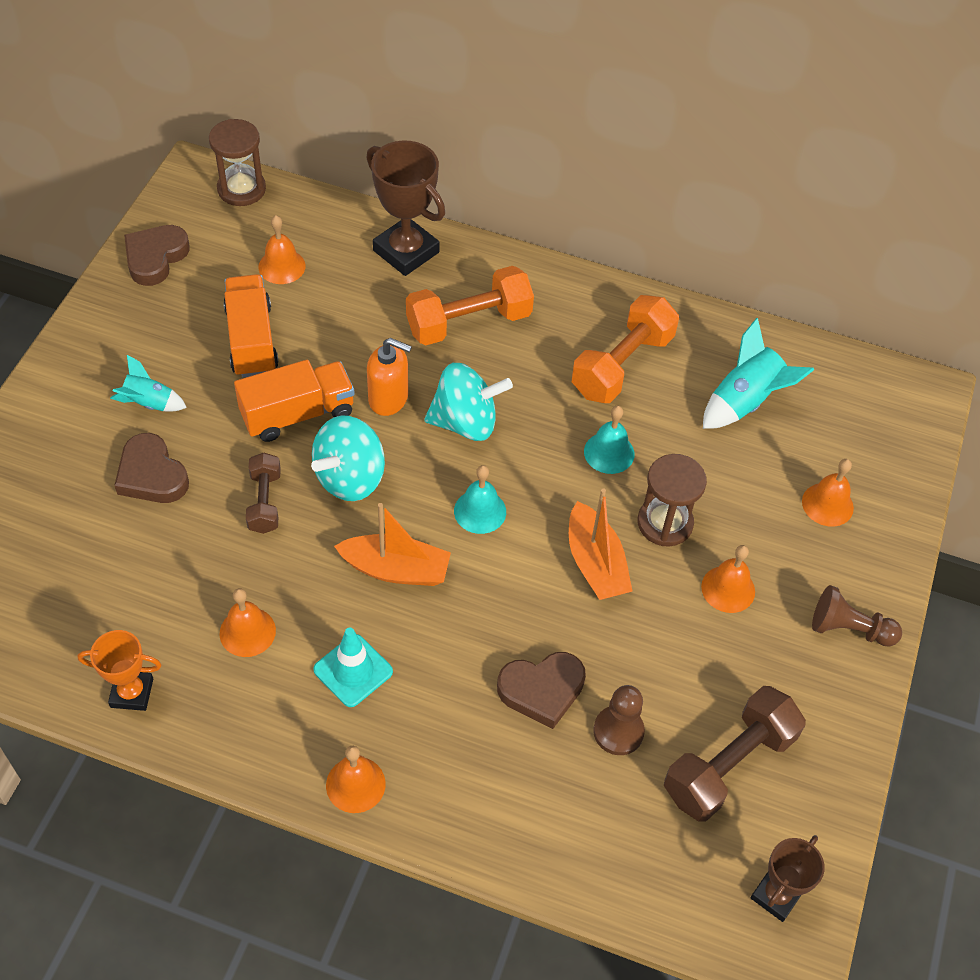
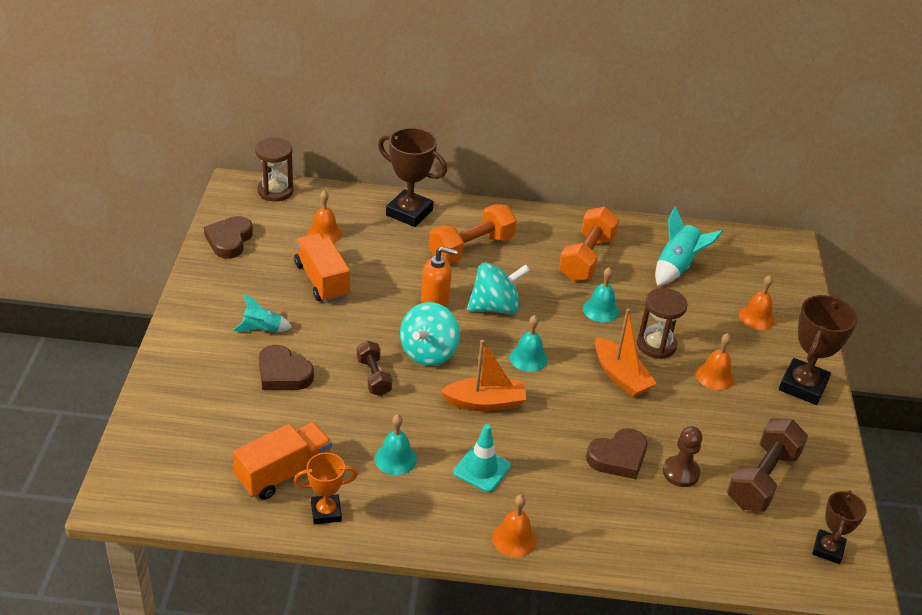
camera: 15 degrees left, 15 degrees down
(247, 632) = (395, 459): orange bell -> turquoise bell
(297, 414) = (374, 320): orange truck -> orange truck (284, 473)
(849, 629) = (803, 386): brown pawn -> brown trophy

